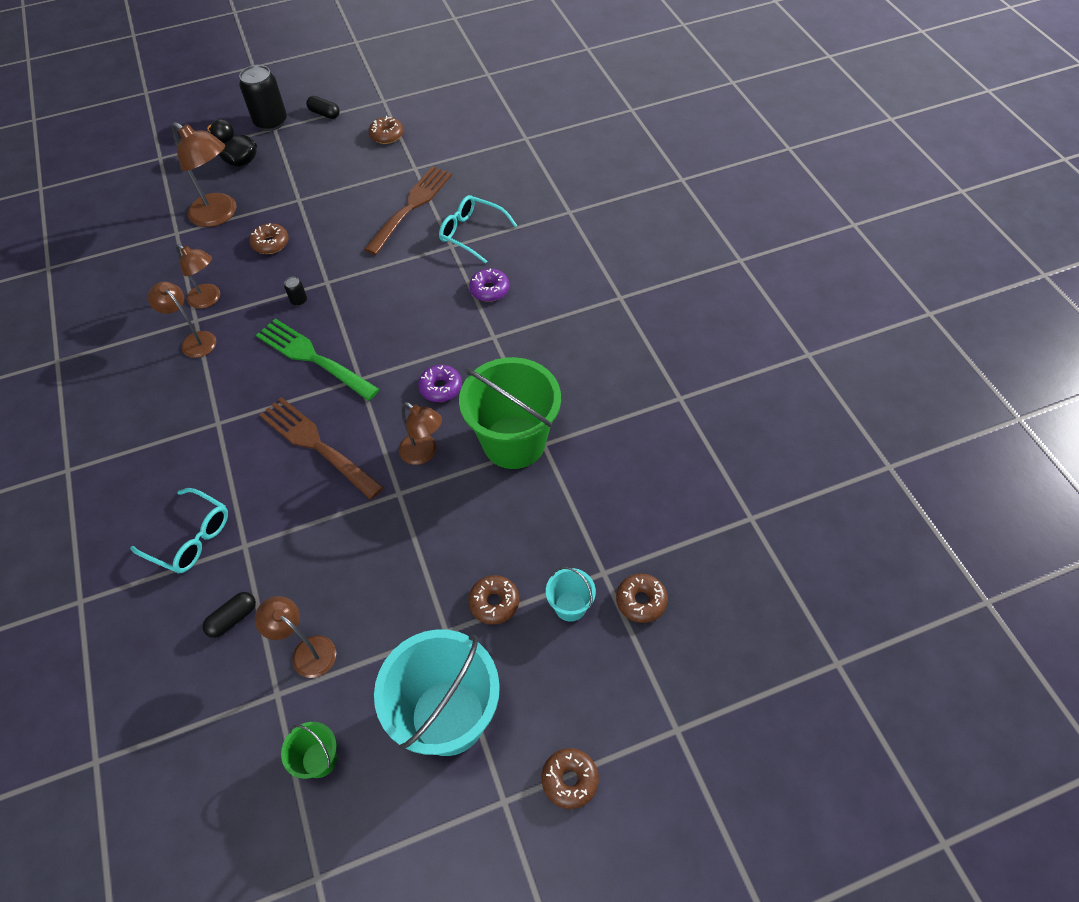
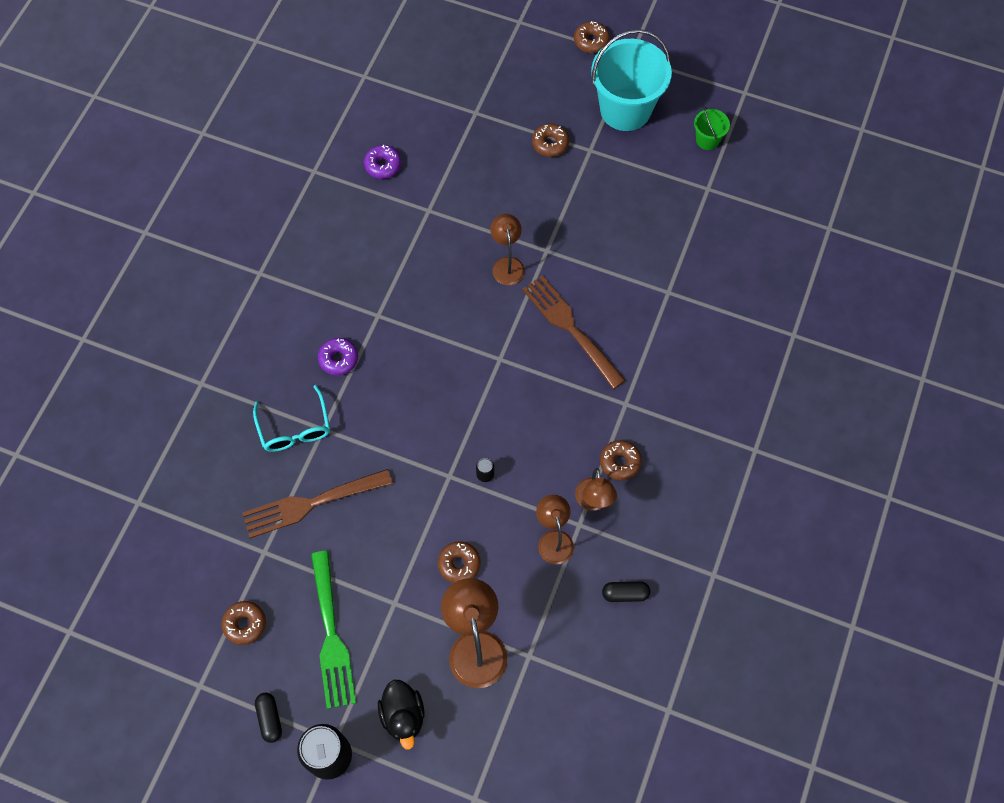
camera: 140 degrees left, 10 degrees up
(191, 538) = (699, 324): turquoise glasses -> none
(233, 618) = (705, 250): black capsule -> black capsule (625, 594)
(307, 651) = (675, 198): brown lamp -> none
(313, 358) = (517, 406): green fork -> green fork (331, 635)
(317, 445) = (570, 328): brown fork -> brown fork turned 150 degrees clockwise
(441, 388) = (452, 304): purple donut -> purple donut (383, 165)
(514, 442) = (444, 226): green bucket -> none
(570, 606) = (511, 110): turquoise bucket -> none
(641, 601) = (472, 84): brown donut -> brown donut (620, 462)

